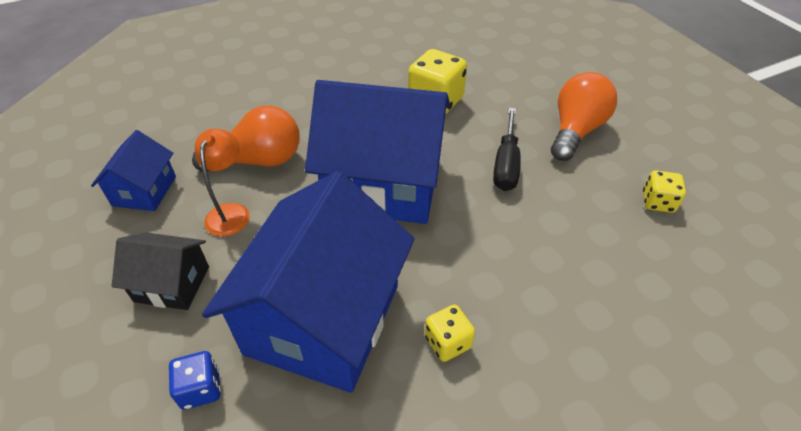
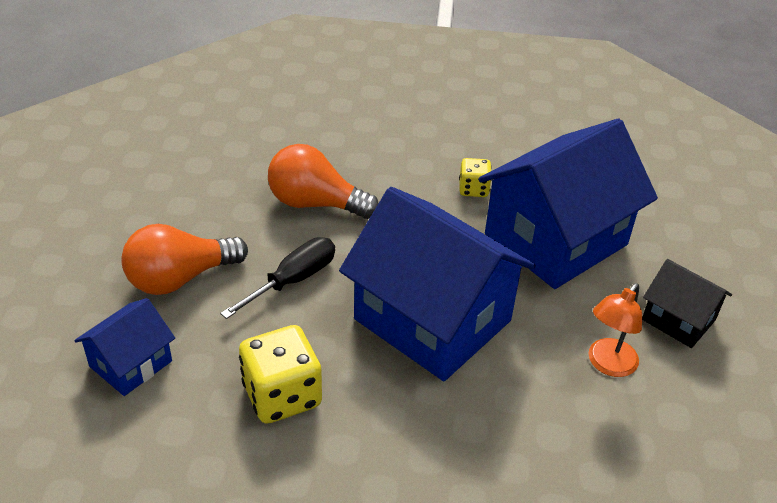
camera: 150 degrees left, 5 degrees down
(144, 191) = (704, 439): blue house -> blue house (131, 364)
(201, 389) = (663, 239): blue dice -> none
(259, 161) = (555, 416): orange light bulb -> orange light bulb (315, 203)
(657, 202) = (210, 191): yellow dice -> none

